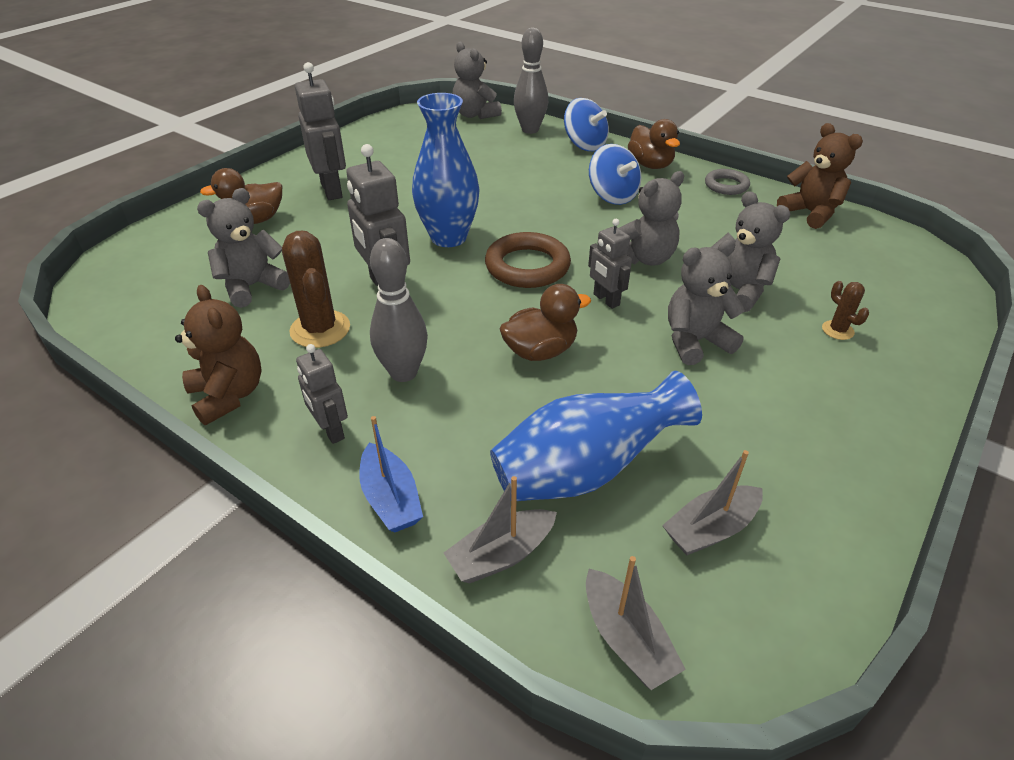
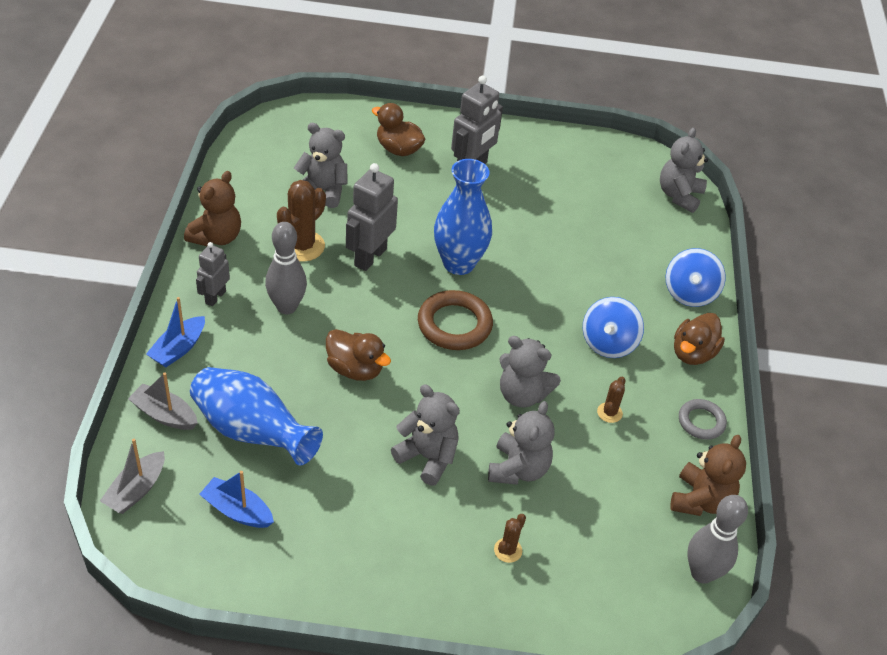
camera: 55 degrees right, 5 degrees up
(530, 130) = (685, 244): grey bowling pin -> grey bowling pin (702, 573)
(606, 300) = (444, 387): grey robot -> none
(693, 222) = (609, 412): none -> brown cactus
(710, 529) = (237, 511): grey boat -> blue boat

